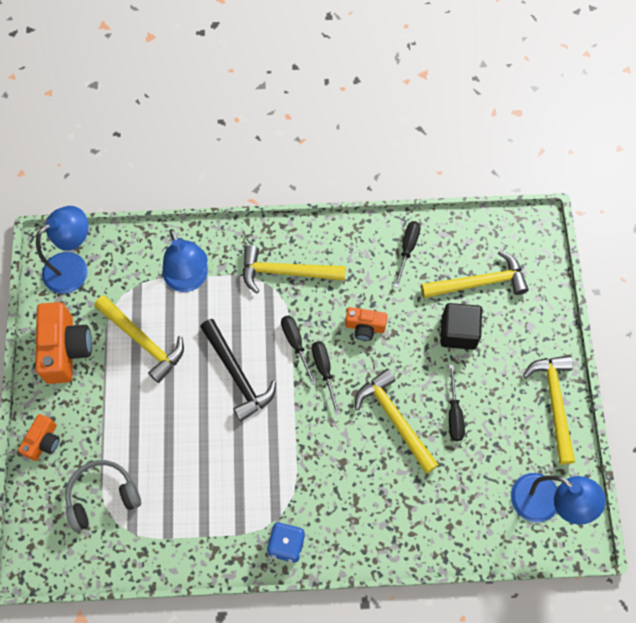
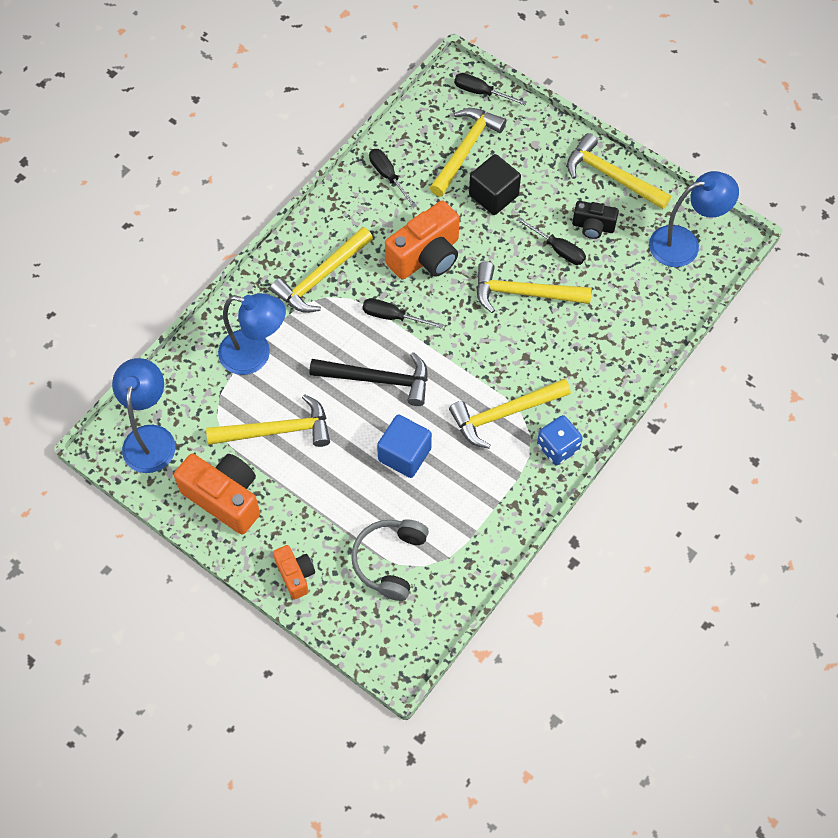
camera: 50 degrees left, 5 degrees down
(193, 440) = (404, 454): none -> blue cube
(282, 484) = (504, 414): none -> yellow hammer
(324, 371) = (436, 313): black screwdriver -> black screwdriver (481, 92)
(365, 327) = (426, 256): orange camera -> orange camera, size x1.78
(497, 424) = (593, 227): none -> black camera

